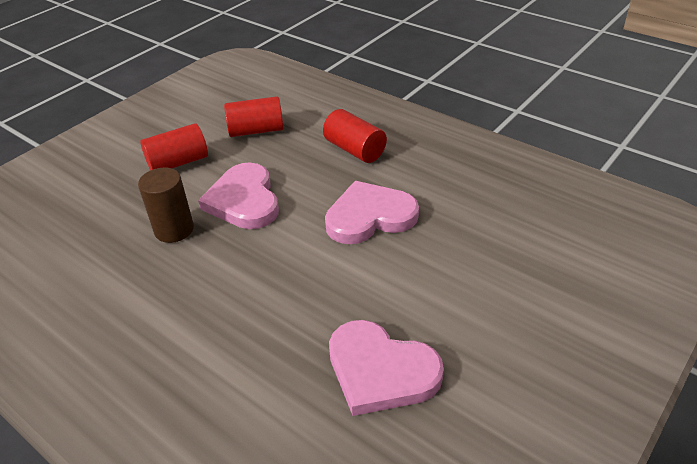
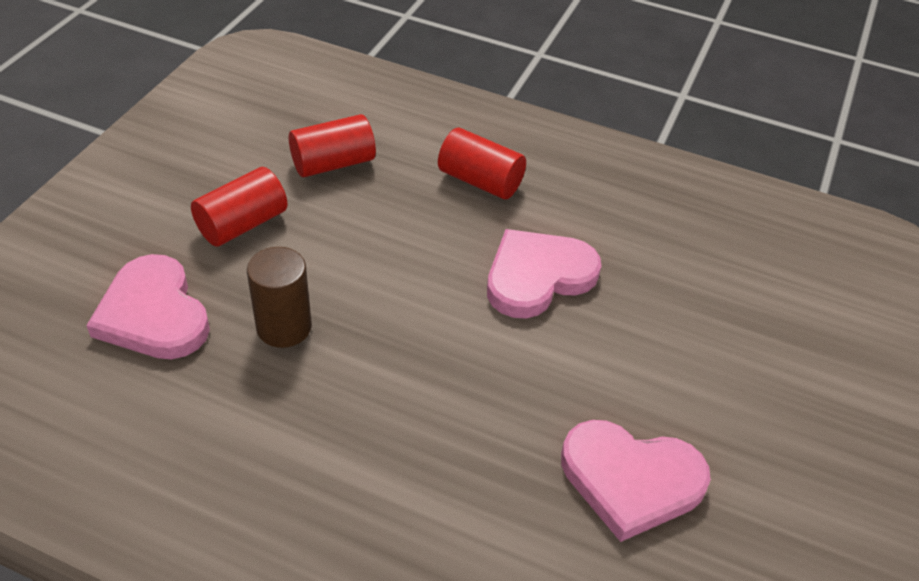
camera: 20 degrees left, 5 degrees up
(244, 200) = (362, 272): pink heart -> pink heart (153, 314)

